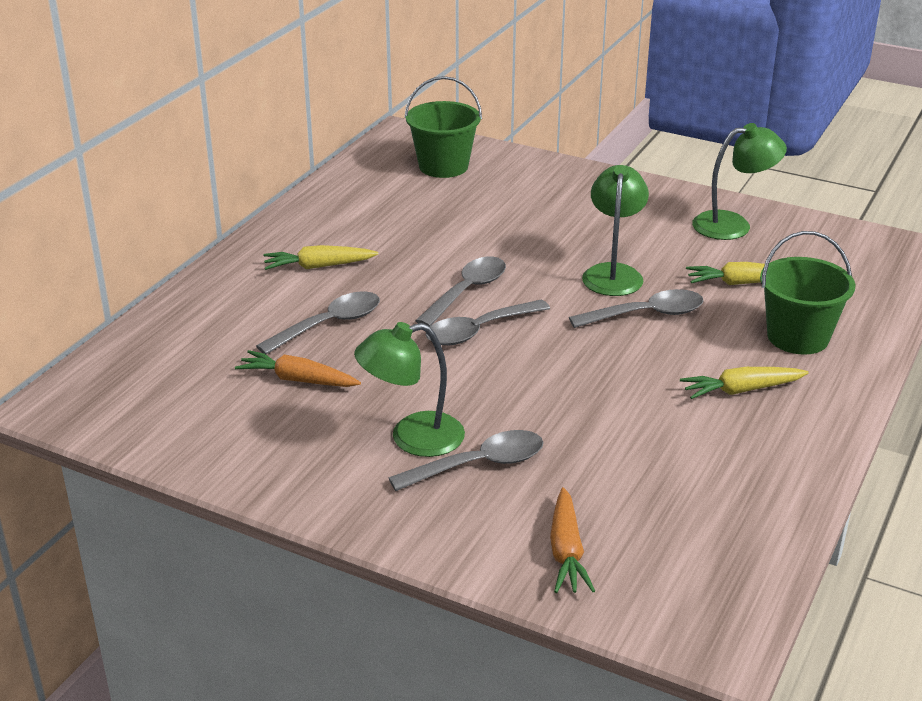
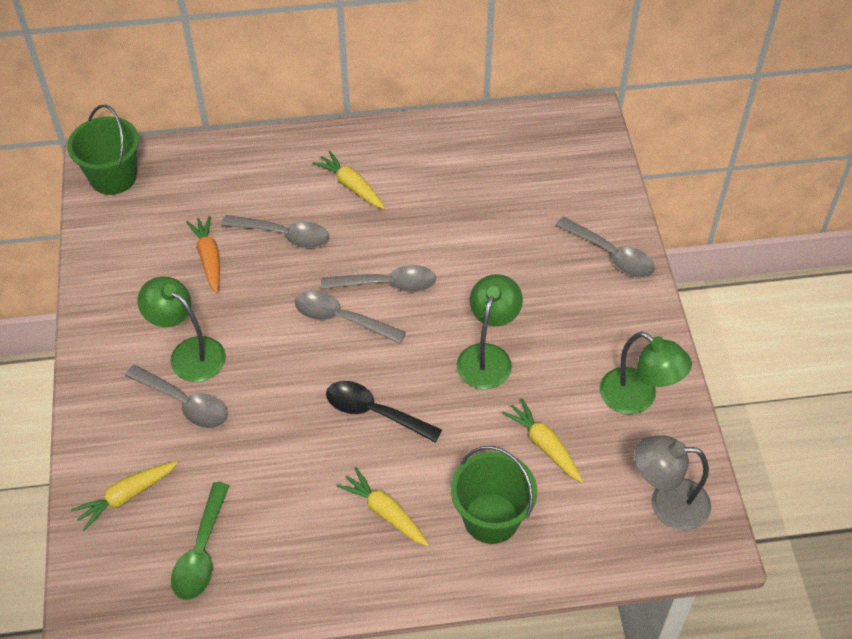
camera: 55 degrees right, 20 degrees up
(443, 166) = (559, 169): green bucket -> green bucket (113, 177)
(566, 552) = (126, 497): orange carrot -> yellow carrot
(613, 273) = (487, 356): green lamp -> green lamp turned 45 degrees counterclockwise
(615, 353) = (375, 412): none -> black spoon
(646, 315) = (444, 405): grey spoon -> grey spoon (611, 255)
(691, 522) = (201, 552): none -> green spoon
(853, 252) = (667, 503): none -> grey lamp

